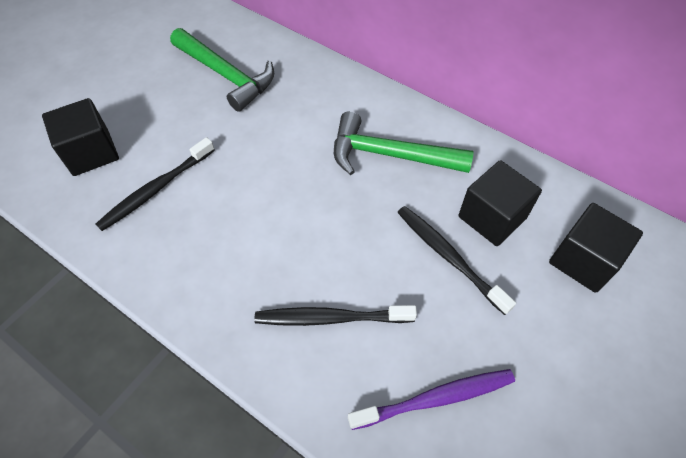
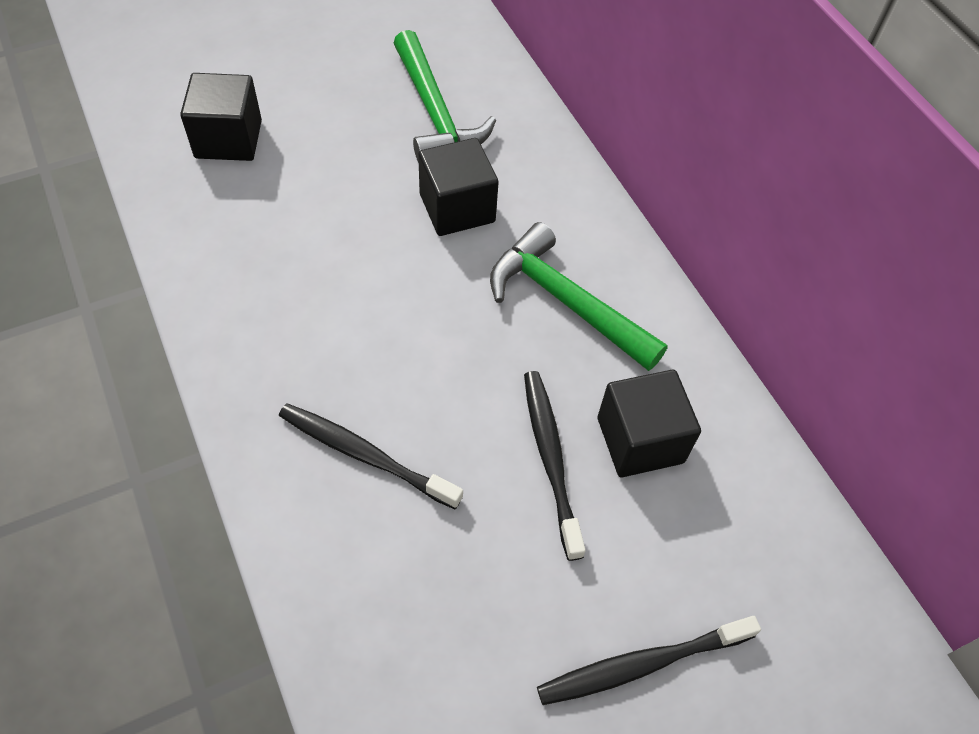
camera: 25 degrees right, 0 degrees up
(156, 189) = (270, 214): black toothbrush -> black toothbrush (641, 664)
(436, 398) = (421, 606): purple toothbrush -> none
(583, 260) = (719, 552): black cube -> black cube (457, 208)

